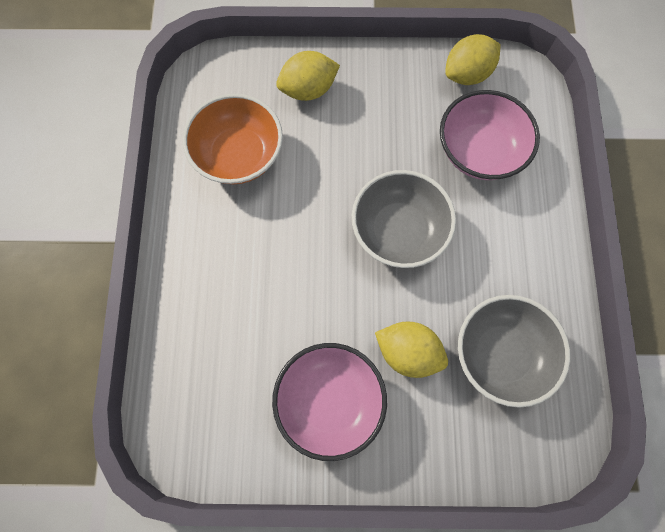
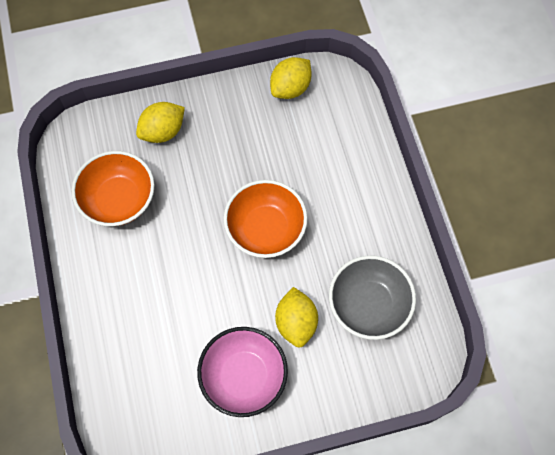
camera: 15 degrees left, 5 degrees down
(399, 231) = (265, 229): grey bowl -> orange bowl
(408, 352) = (296, 322): yellow lemon -> yellow lemon turned 75 degrees clockwise
(479, 151) = (315, 149): pink bowl -> none

